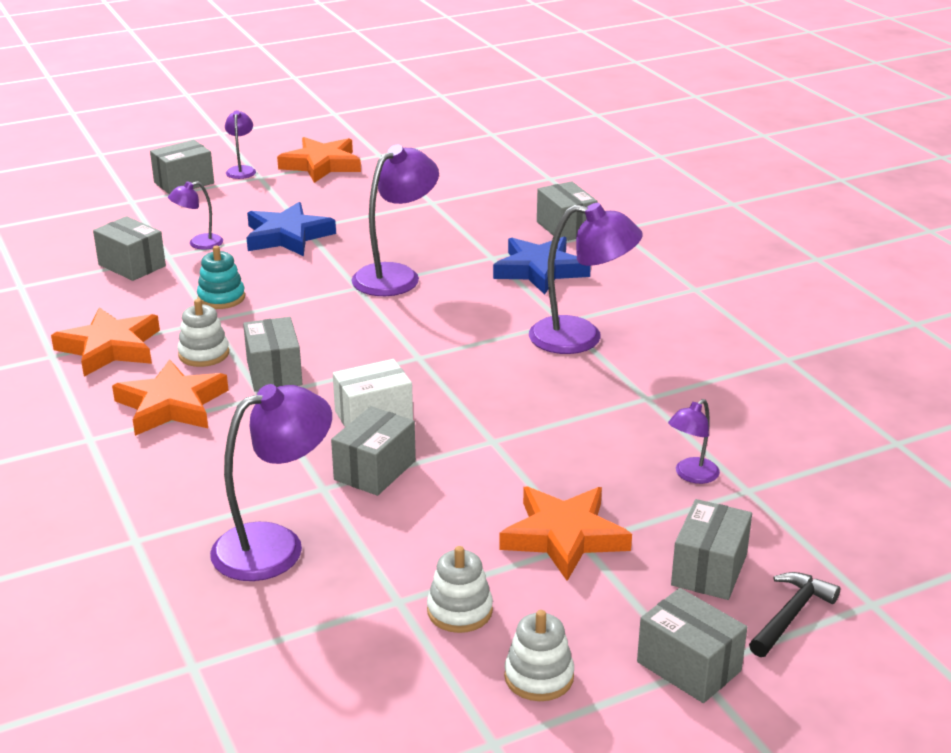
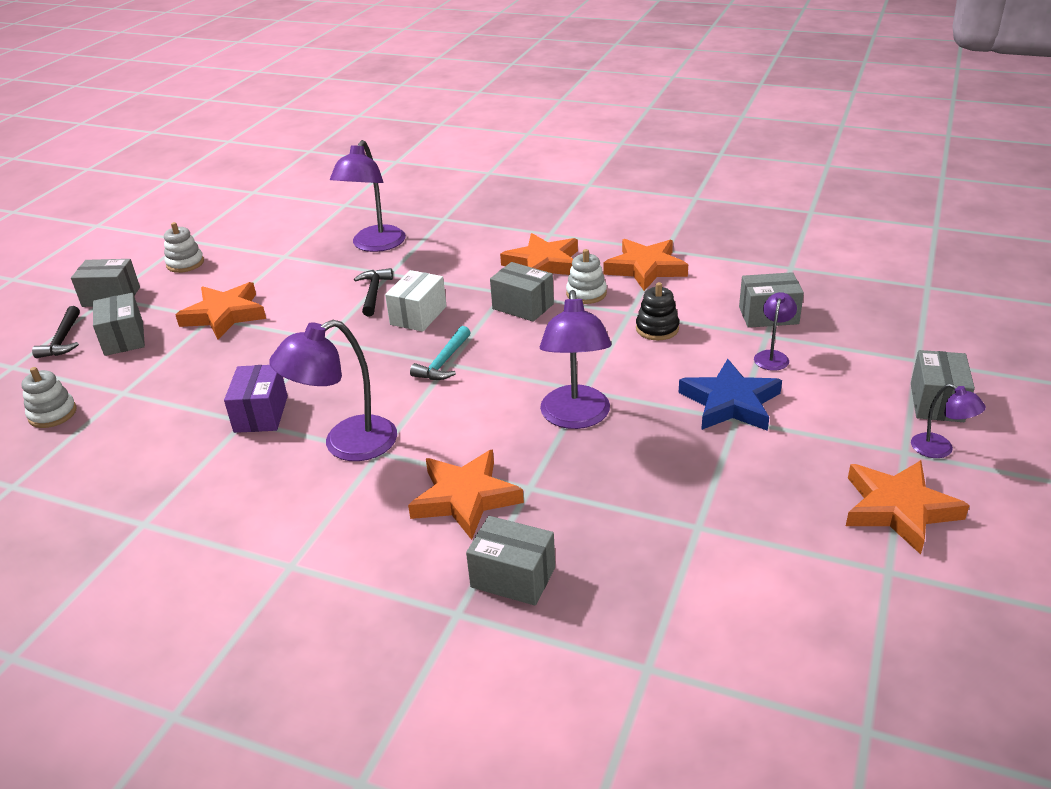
camera: 140 degrees right, 5 degrees up
(221, 298) = (657, 329): turquoise stacking toy -> black stacking toy
(375, 470) = (374, 293): grey box -> black hammer
(421, 360) = (443, 362): none -> turquoise hammer
(459, 611) = (249, 265): white stacking toy -> white stacking toy (52, 414)
(540, 270) = (465, 498): blue star -> orange star
(626, 396) = (261, 414): none -> purple box
(691, 475) = (169, 383): purple lamp -> none

